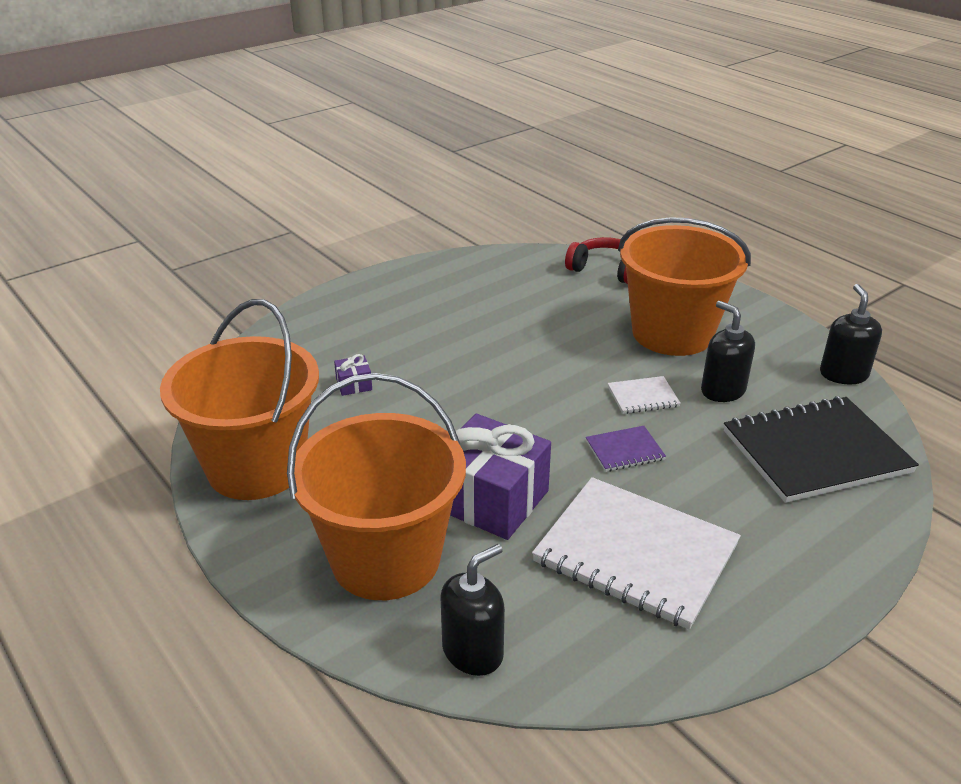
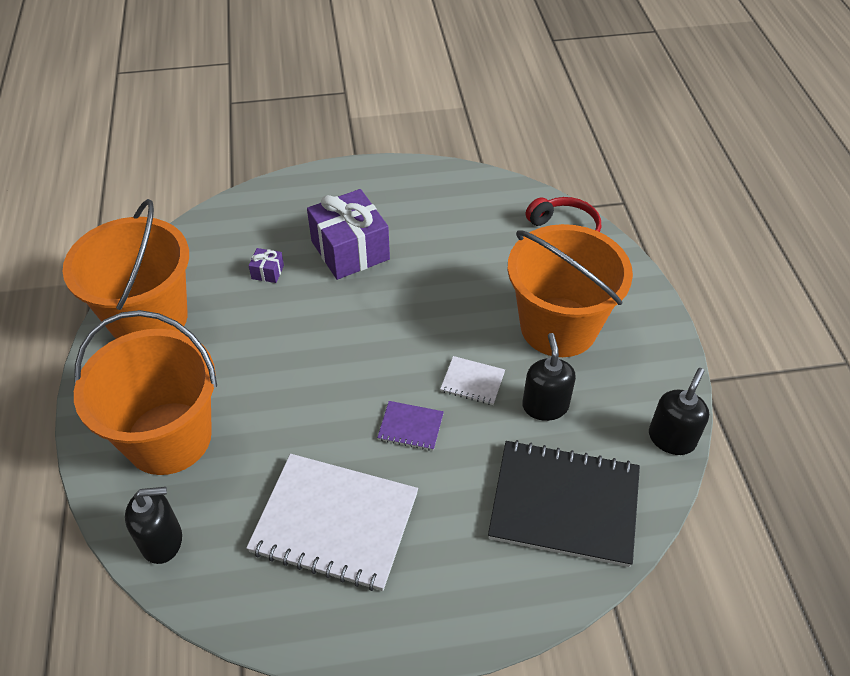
camera: 30 degrees right, 15 degrees up
(491, 499) = (276, 423): purple gift -> purple gift (350, 250)
(635, 553) = (335, 523): white notebook -> white notebook turned 45 degrees counterclockwise

